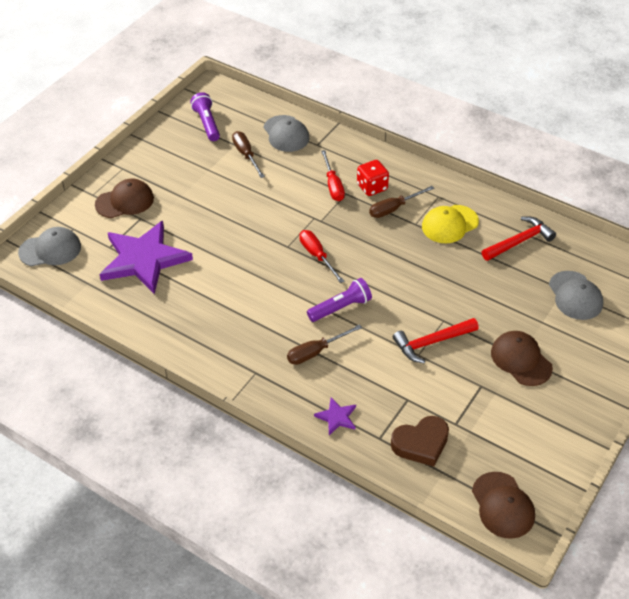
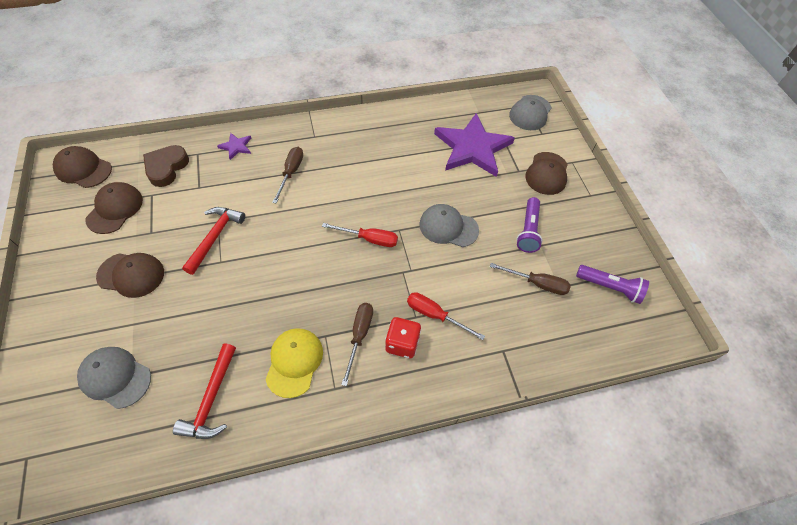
camera: 130 degrees right, 10 degrees up
(286, 134) = (542, 337): grey cap -> grey cap (448, 227)
(340, 308) = (307, 213): purple flashlight -> purple flashlight (528, 231)
(498, 432) = (115, 209): none -> brown cap

